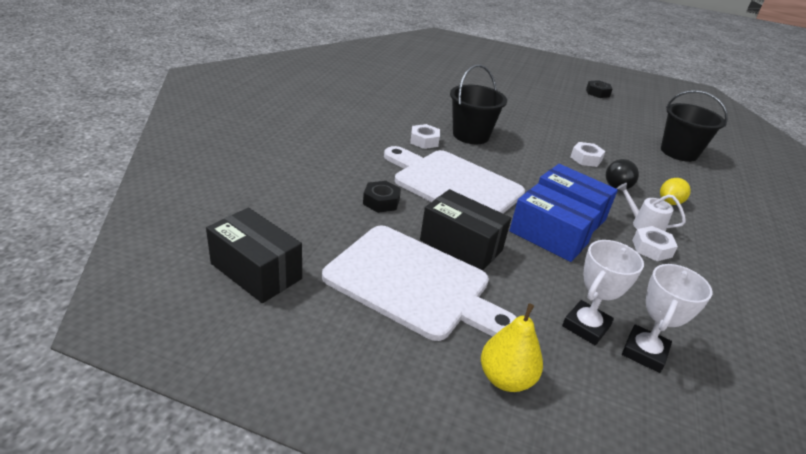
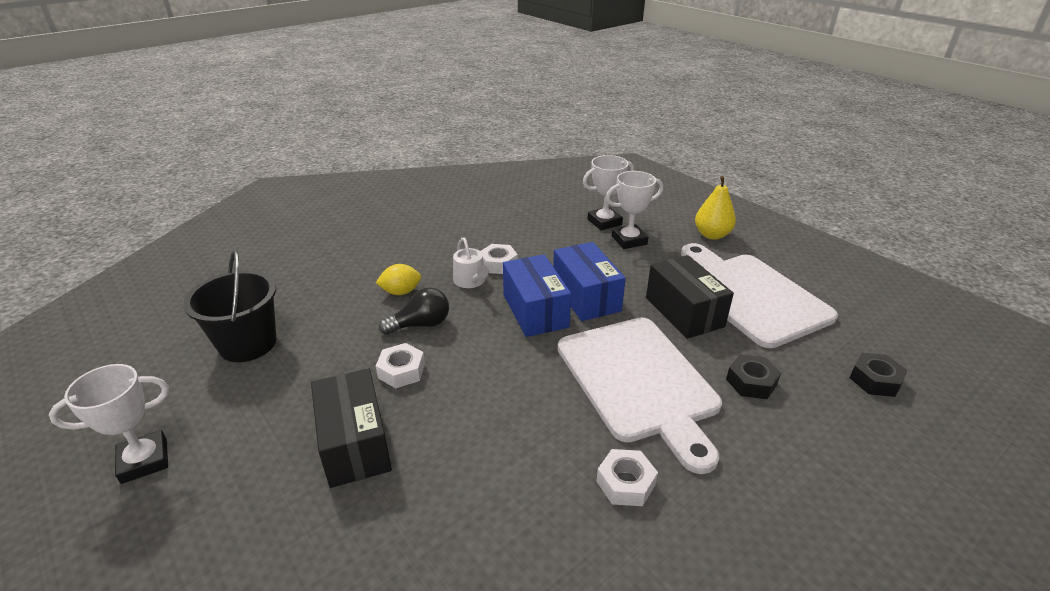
camera: 145 degrees left, 0 degrees up
(256, 271) = (902, 341): black box -> black box (355, 443)
(471, 135) = (528, 474): black bucket -> none
(597, 93) = (65, 540): black nut -> black nut (875, 380)
(619, 110) = (144, 461): none -> white trophy

